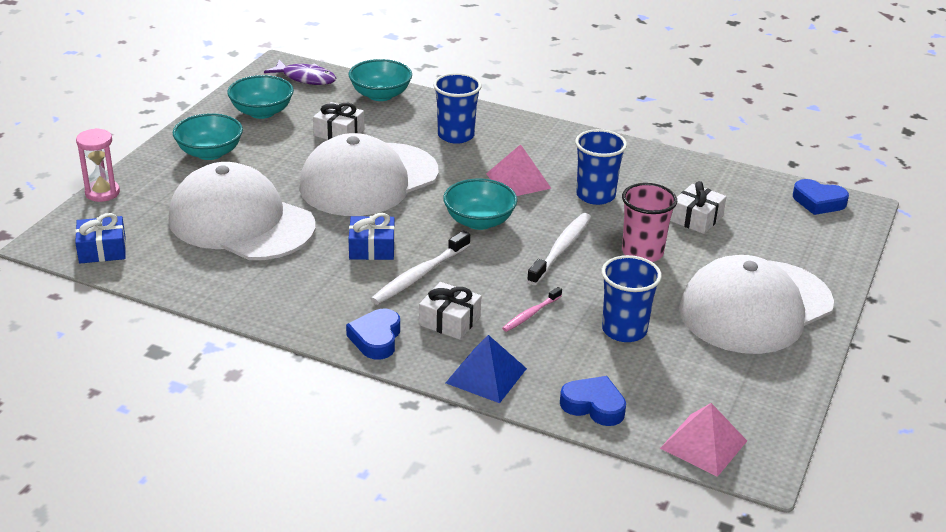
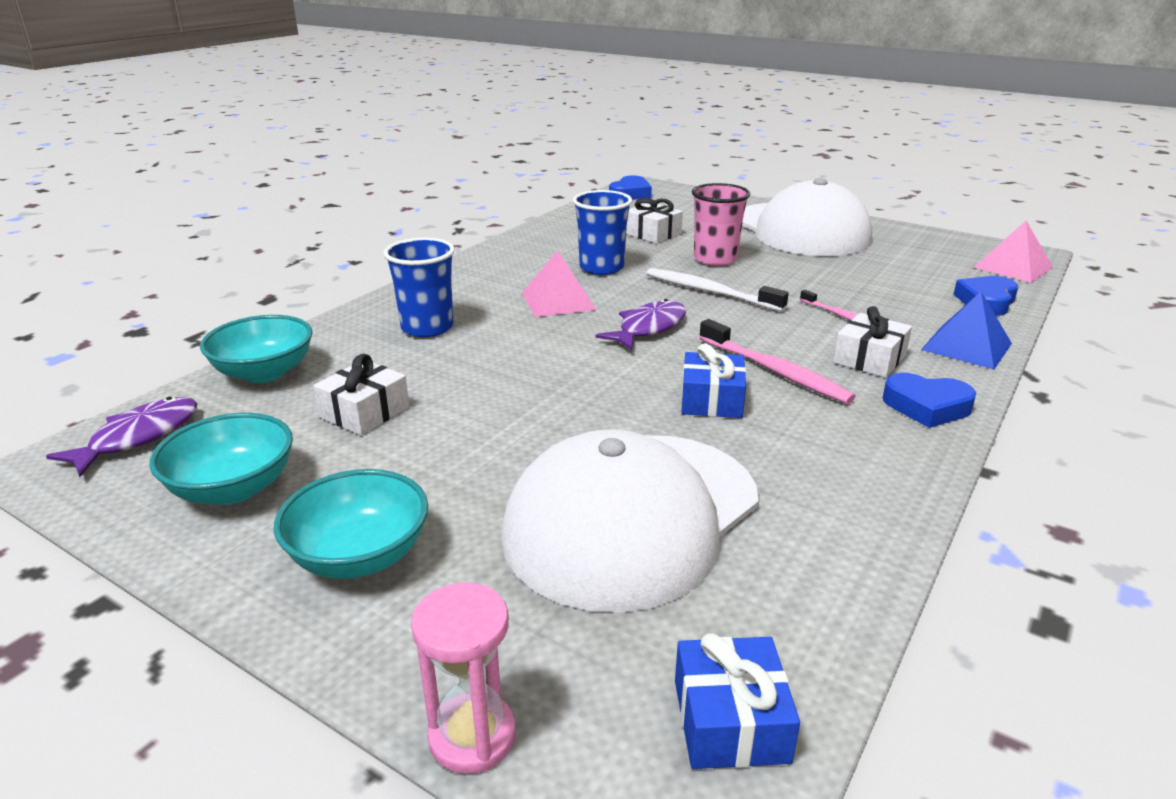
camera: 80 degrees left, 5 degrees down
(368, 180) = (525, 394): white cap -> none
(419, 275) = (775, 371): white toothbrush -> pink toothbrush
(479, 221) = (648, 328): turquoise bowl -> purple fish
(624, 330) = (854, 278): blue cup -> none

